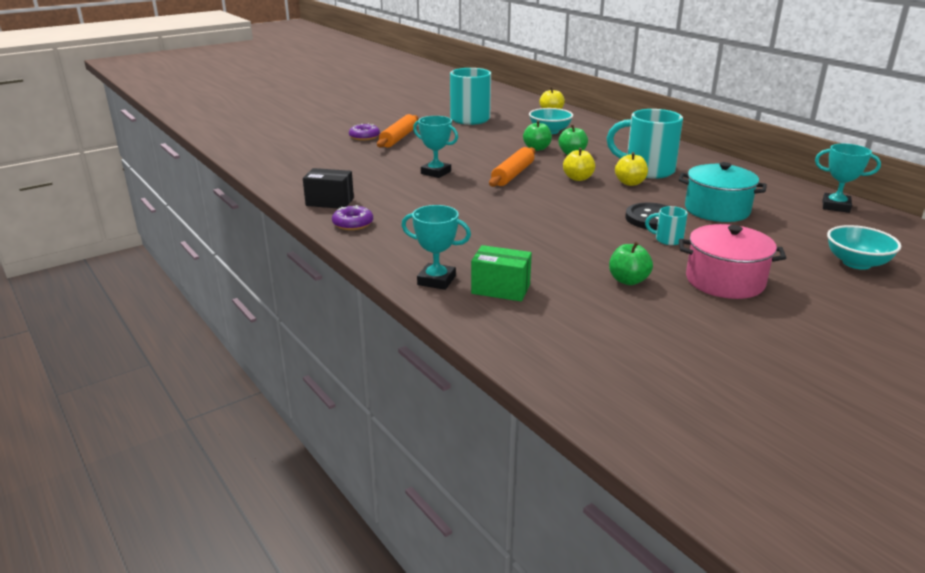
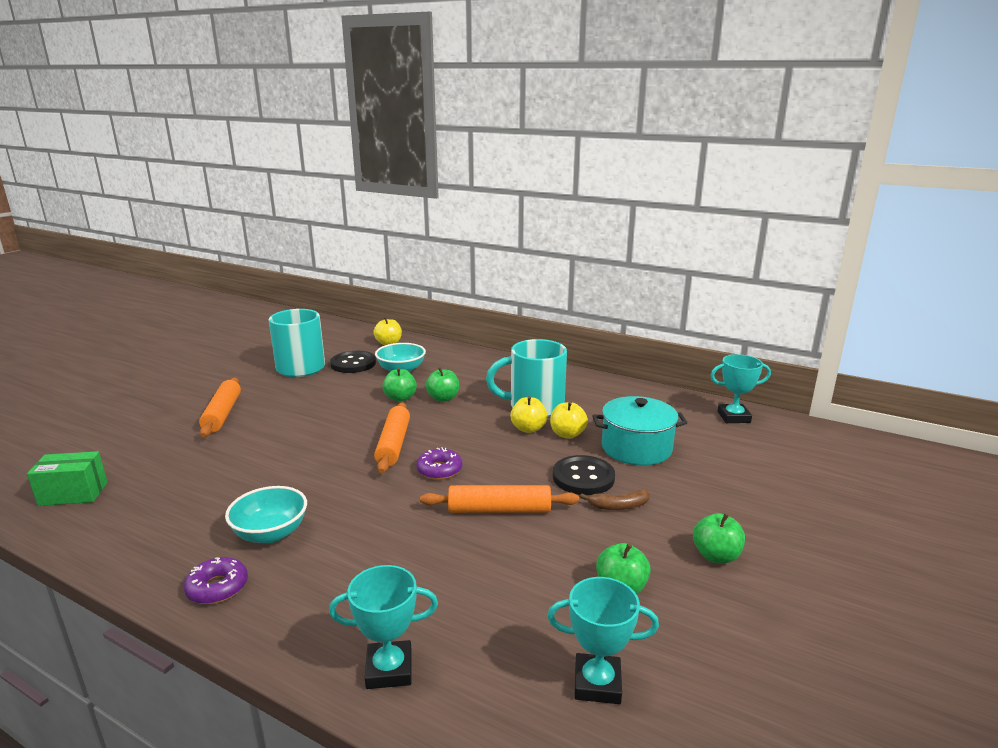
camera: 25 degrees left, 5 degrees down
(330, 202) = (165, 552): black box -> none
(364, 137) = (174, 420): purple donut -> purple donut (439, 470)
(436, 172) = (296, 462): turquoise trophy -> turquoise trophy (597, 683)
(500, 289) = (483, 657): green box -> green box (73, 494)
(513, 122) = (353, 364): none -> black button
(568, 224) = (499, 510): none -> orange rolling pin
(578, 178) = (470, 434): yellow apple -> yellow apple (567, 434)
(667, 239) = (618, 506): turquoise mug -> brown banana
(724, 281) = (716, 556): pink pot -> green apple
(856, 263) = (807, 491): turquoise bowl -> turquoise bowl (271, 533)

